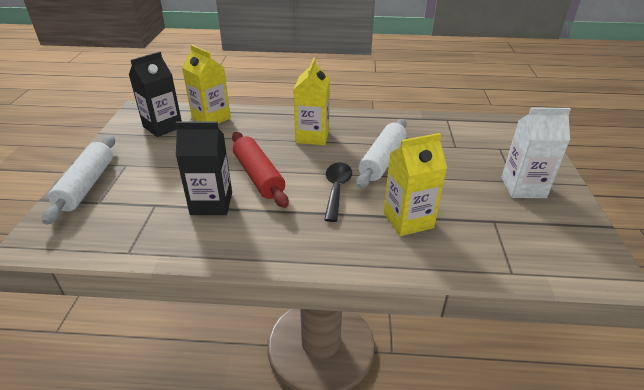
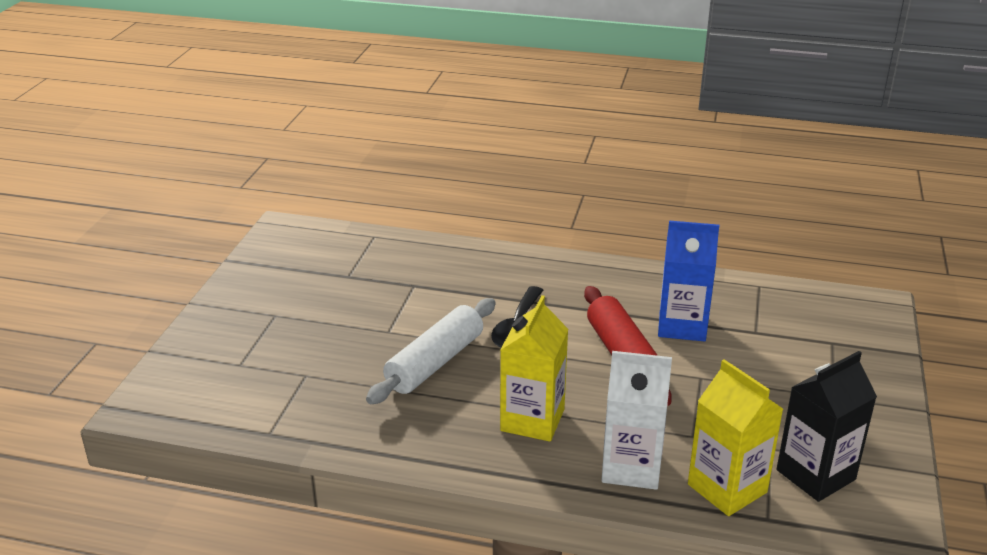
camera: 170 degrees left, 5 degrees down
(86, 185) = (868, 368): white rolling pin -> none
(211, 203) = (682, 326): black carton -> blue carton
(408, 220) = (445, 285): yellow carton -> none
(523, 187) = (273, 306): white carton -> white carton (631, 467)

